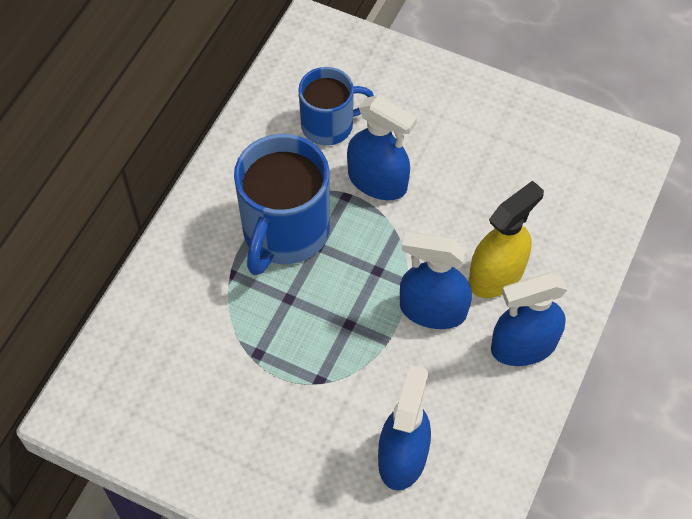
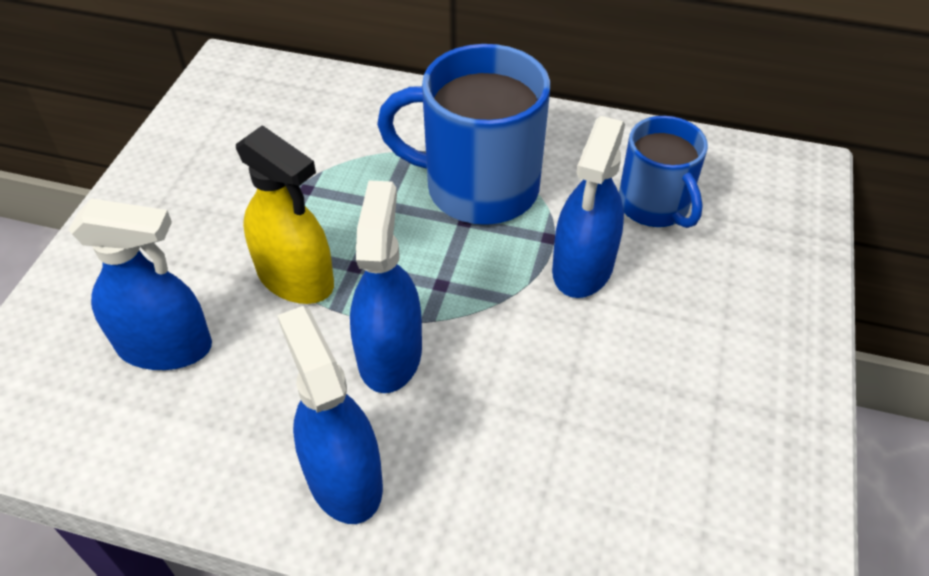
camera: 80 degrees right, 10 degrees down
(496, 275) = (463, 428): yellow spray bottle -> yellow spray bottle (296, 278)

